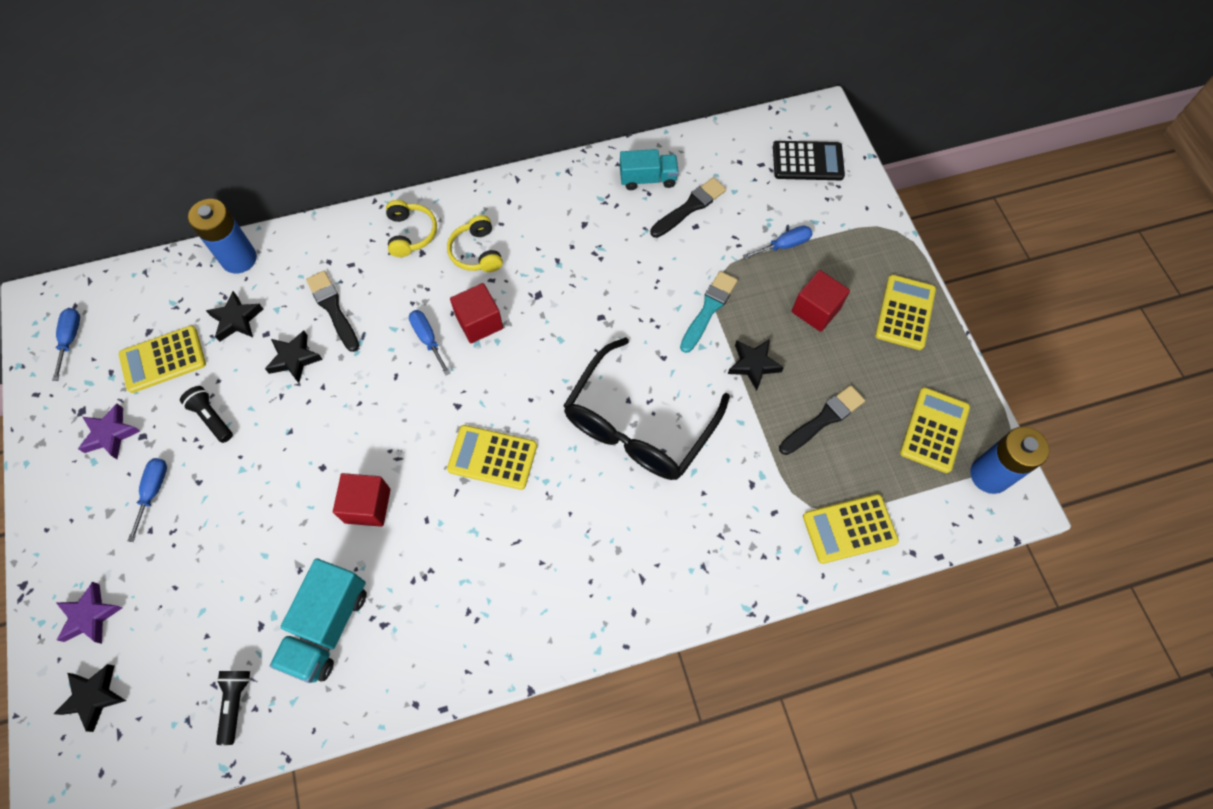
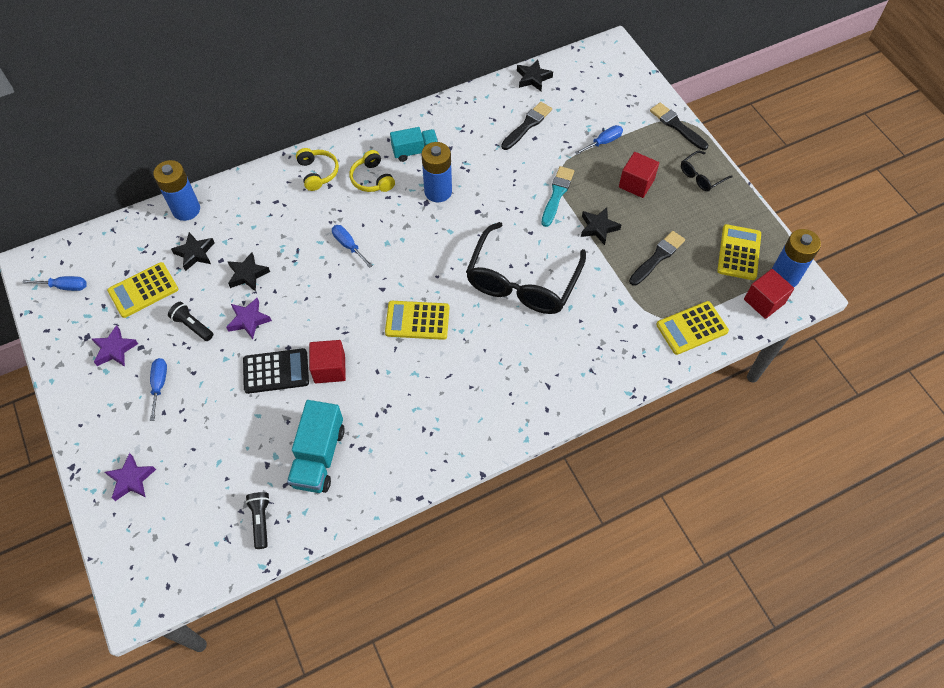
camera: 10 degrees left, 5 degrees down
(71, 339) = (65, 286): blue screwdriver -> blue screwdriver turned 105 degrees clockwise
(94, 697) = (149, 535): black star -> black star (533, 78)
(282, 421) = (249, 320): none -> purple star
(333, 309) = (269, 235): black brush -> black brush (677, 126)
(479, 322) = (385, 228): red cube -> red cube (764, 301)
(556, 282) = (438, 191): none -> blue battery
(648, 179) = (491, 109): turquoise truck -> turquoise truck (415, 151)
(807, 161) = (608, 81): black calculator -> black calculator (276, 371)
(905, 312) = (701, 176): yellow calculator -> black glasses

